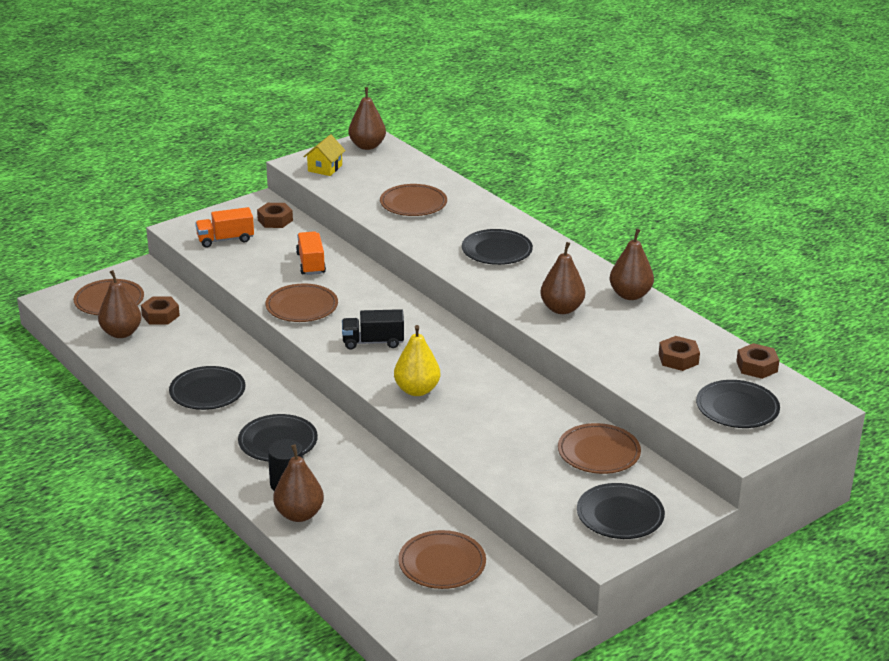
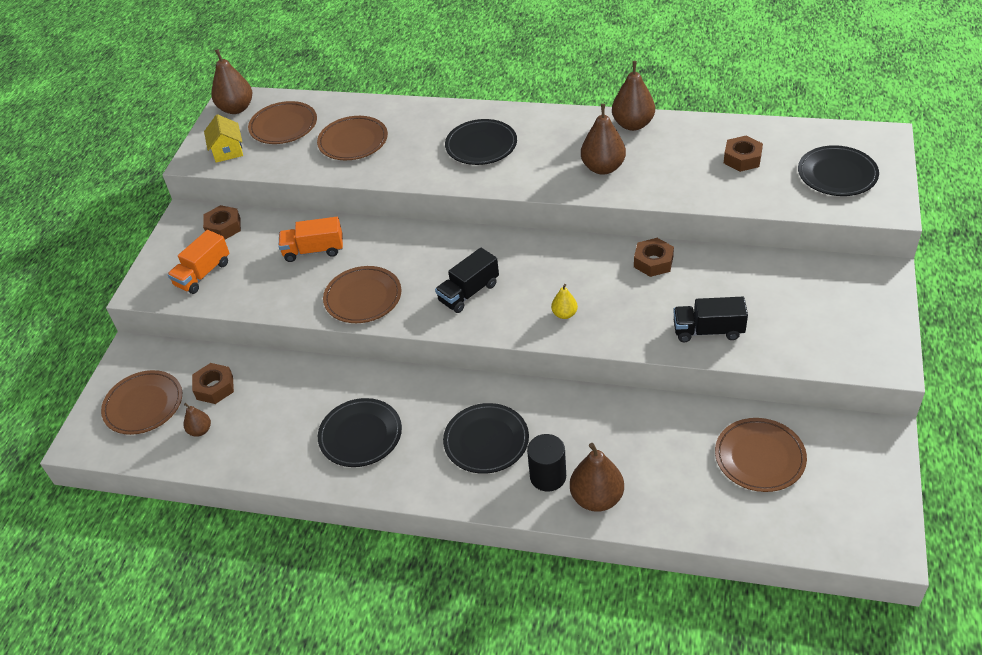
camera: 35 degrees left, 15 degrees up
(121, 333) = (200, 430): brown pear -> brown pear, size x0.54
(311, 263) = (314, 250): orange truck -> orange truck turned 45 degrees counterclockwise
(417, 390) = (564, 314): yellow pear -> yellow pear, size x0.54
(500, 457) = (708, 331): none -> black truck
(598, 452) = (767, 276): brown plate -> brown plate (283, 126)
(620, 515) = (854, 320): black plate -> none
(756, 366) = (799, 131): brown nut -> brown nut (653, 262)

